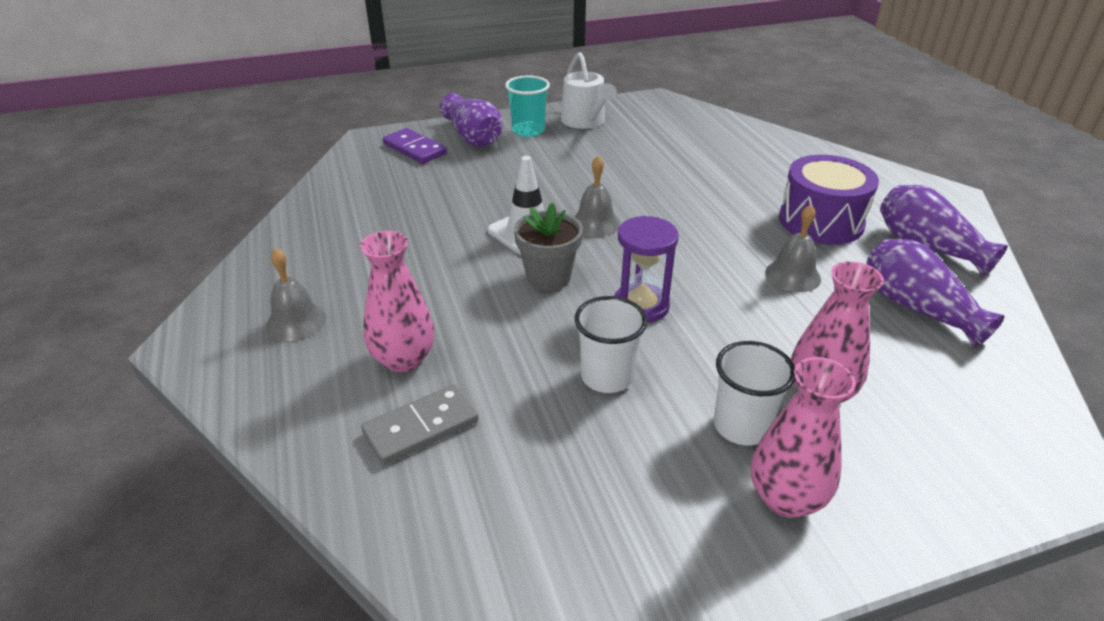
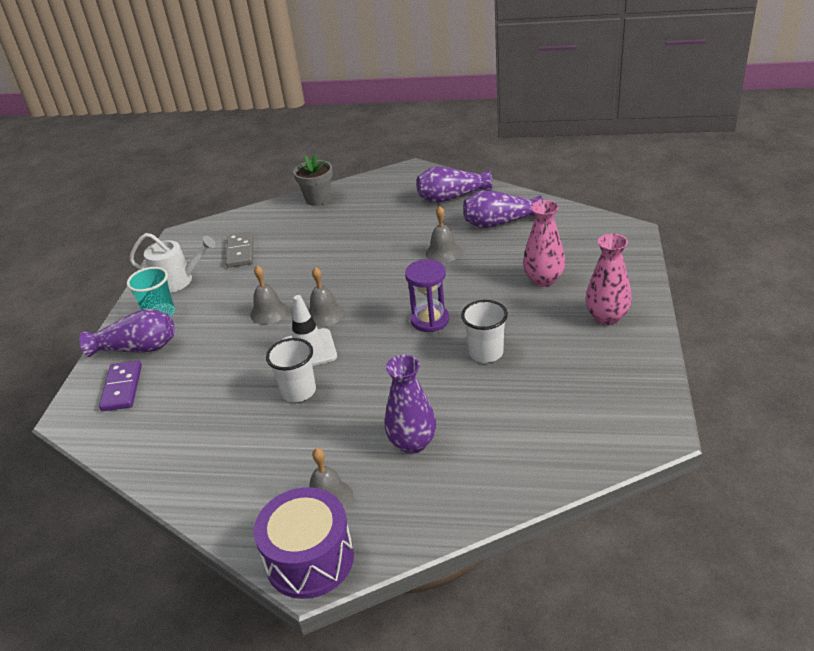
camera: 60 degrees left, 0 degrees up
(403, 359) = (412, 443): pink vase -> purple vase
(415, 149) = (122, 388): purple domino -> purple domino turned 75 degrees counterclockwise
(421, 427) = (484, 445): grey domino -> grey domino (240, 252)
(548, 277) = (371, 353): grey flower pot -> grey flower pot (318, 199)
(573, 187) = (269, 312): none -> grey bell
(741, 426) = (552, 314): white cup -> white cup (298, 391)
(821, 221) = (400, 223): purple drum -> purple drum (309, 559)

